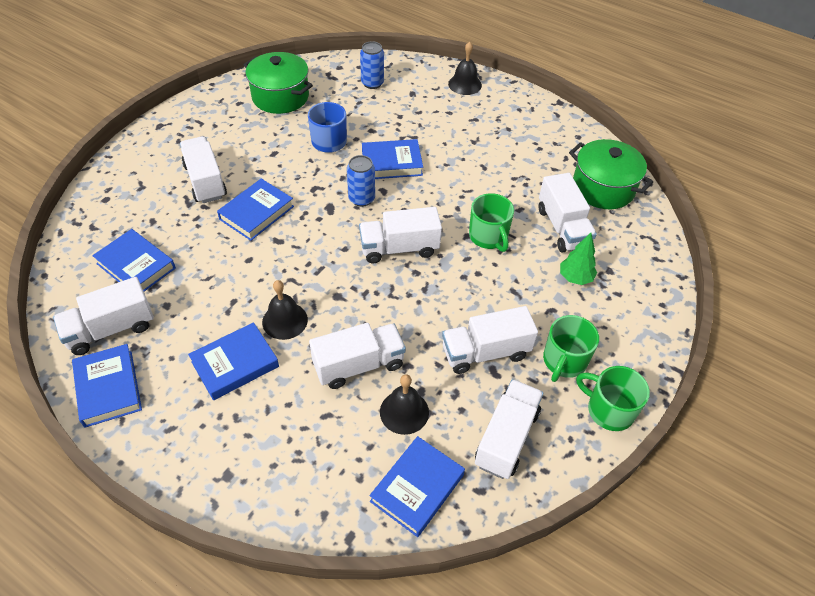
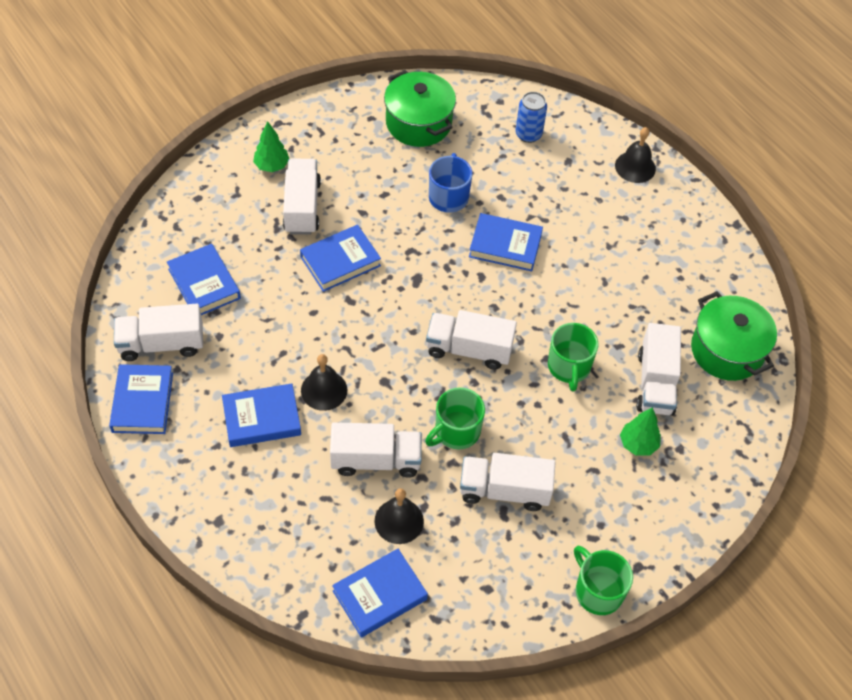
camera: 20 degrees right, 5 degrees up
(166, 157) = (272, 166): none -> green tree
(361, 199) = (454, 279): blue can -> none
(506, 438) = (483, 581): white truck -> none
(564, 361) = (579, 527): green mug -> green mug (456, 431)

